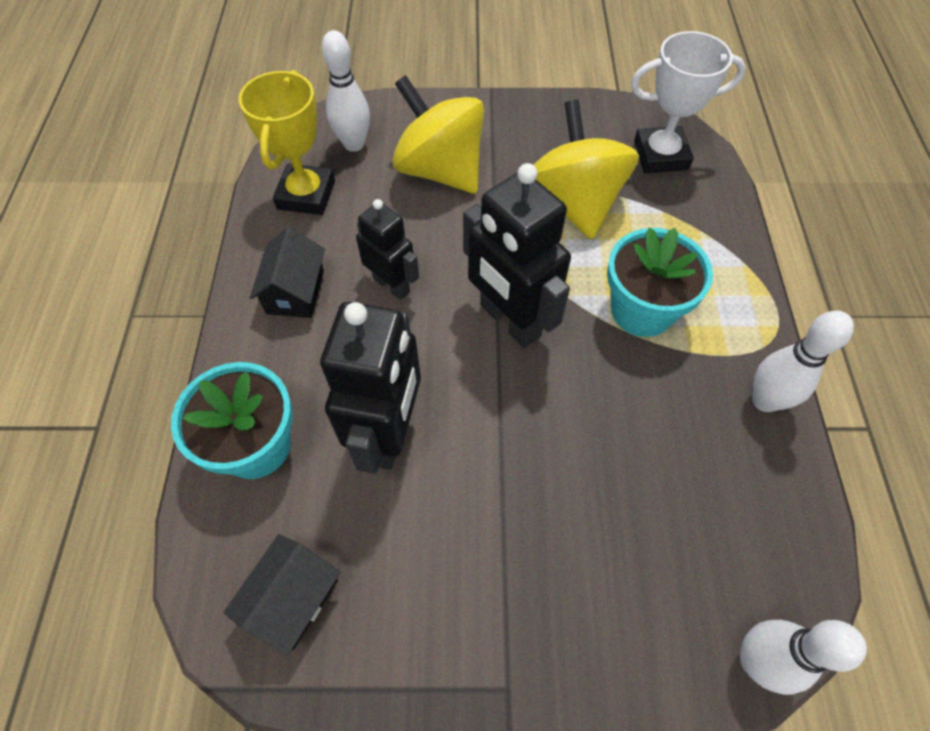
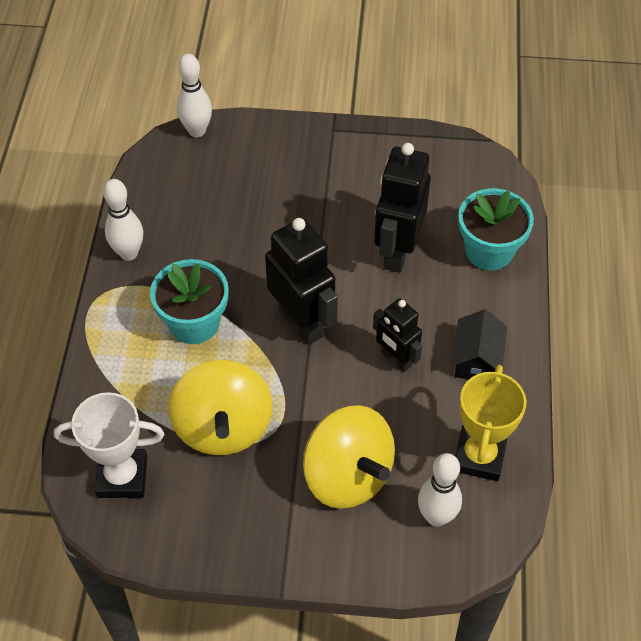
camera: 175 degrees left, 5 degrees down
(292, 599) = (453, 172): black house -> none

